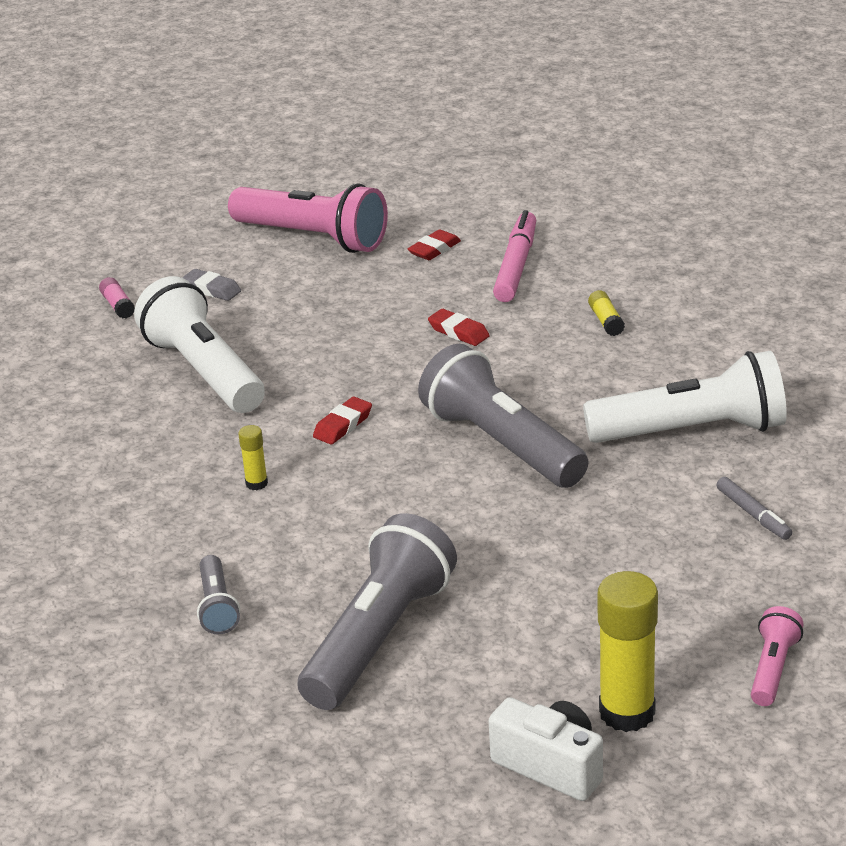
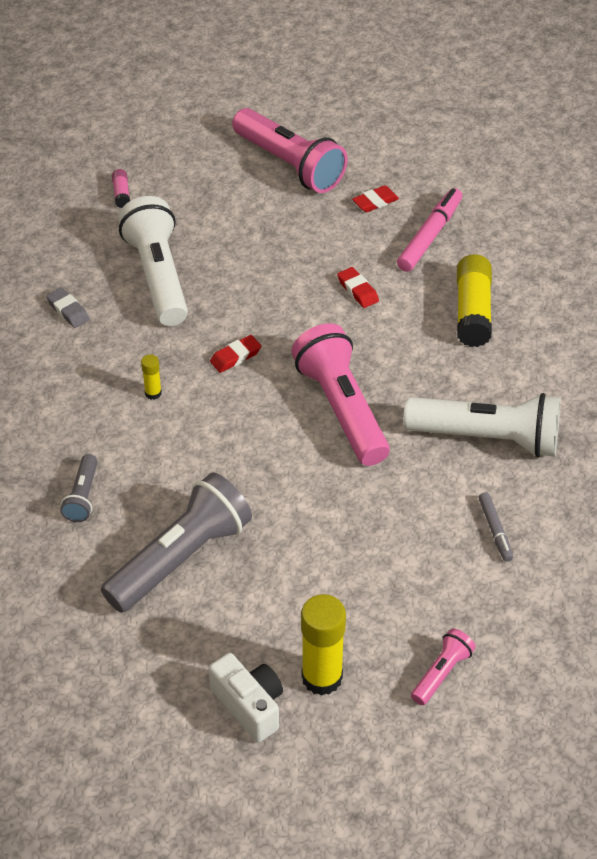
camera: 15 degrees right, 15 degrees up
(212, 289) = (195, 196): grey eraser -> grey eraser (68, 311)
(502, 444) = (342, 409): grey flashlight -> pink flashlight
(606, 321) = (472, 311): yellow glue stick -> yellow glue stick, size x2.10

